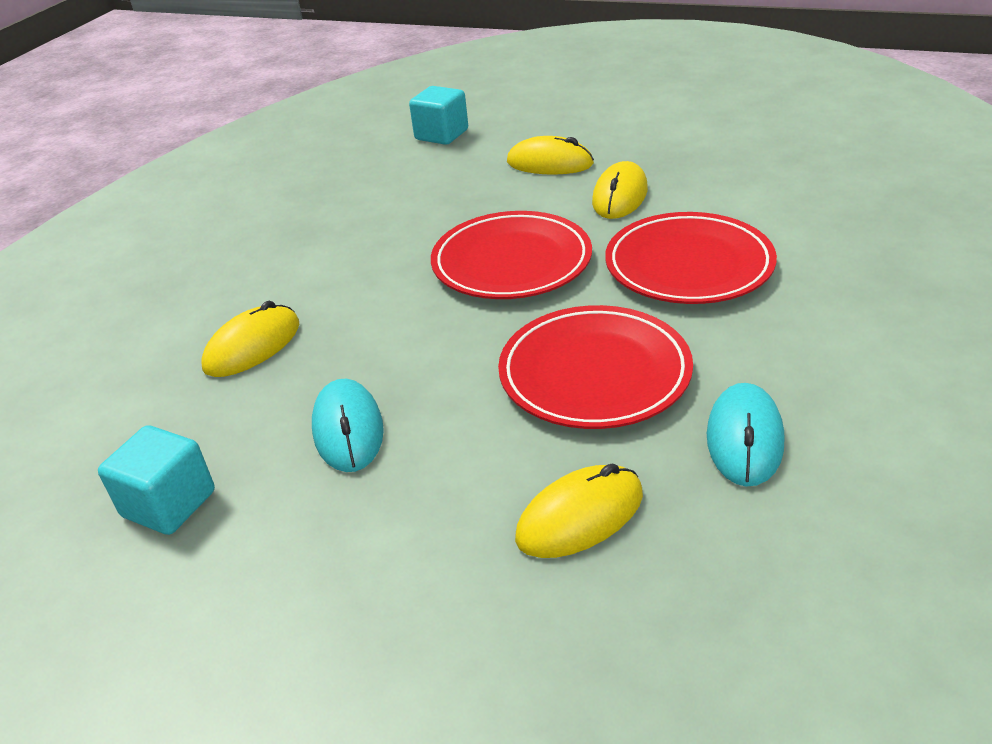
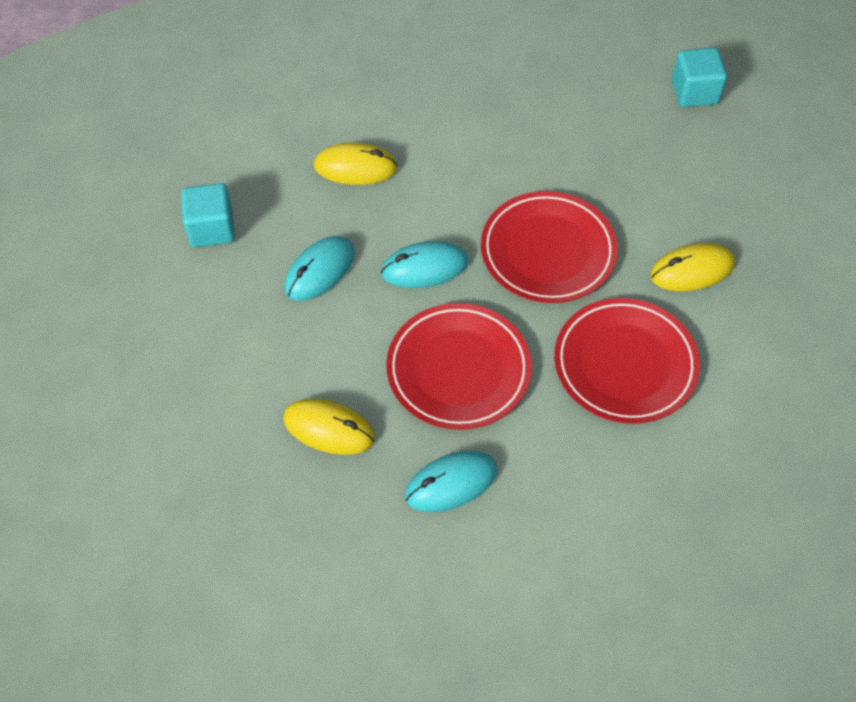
camera: 50 degrees right, 20 degrees up
(439, 347) = (424, 268): none -> turquoise mouse
(550, 163) = (707, 194): yellow mouse -> none

